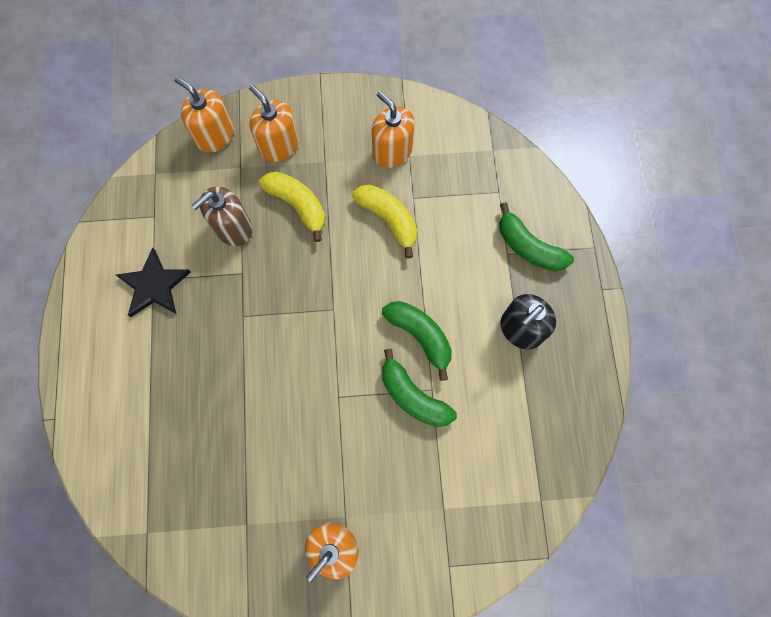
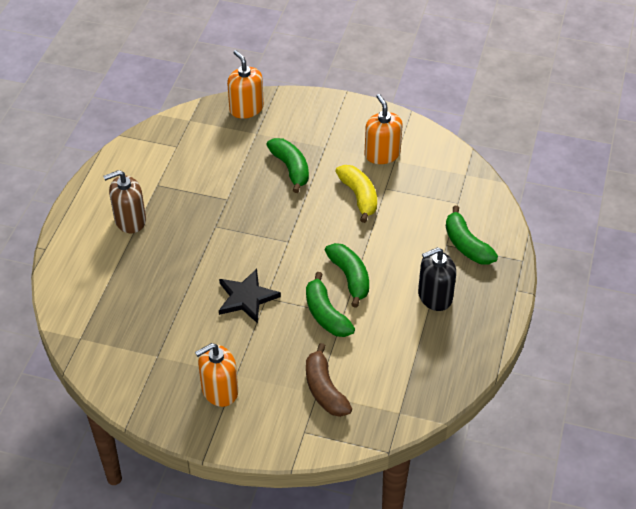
camera: 20 degrees right, 25 degrees down
(154, 286) = (157, 189): black star -> black star (246, 298)
(233, 228) = (233, 169): brown soap dispenser -> brown soap dispenser (130, 220)
(279, 145) = (293, 127): orange soap dispenser -> none
(298, 205) = (290, 168): yellow banana -> green banana
(450, 500) = (324, 389): none -> brown banana

